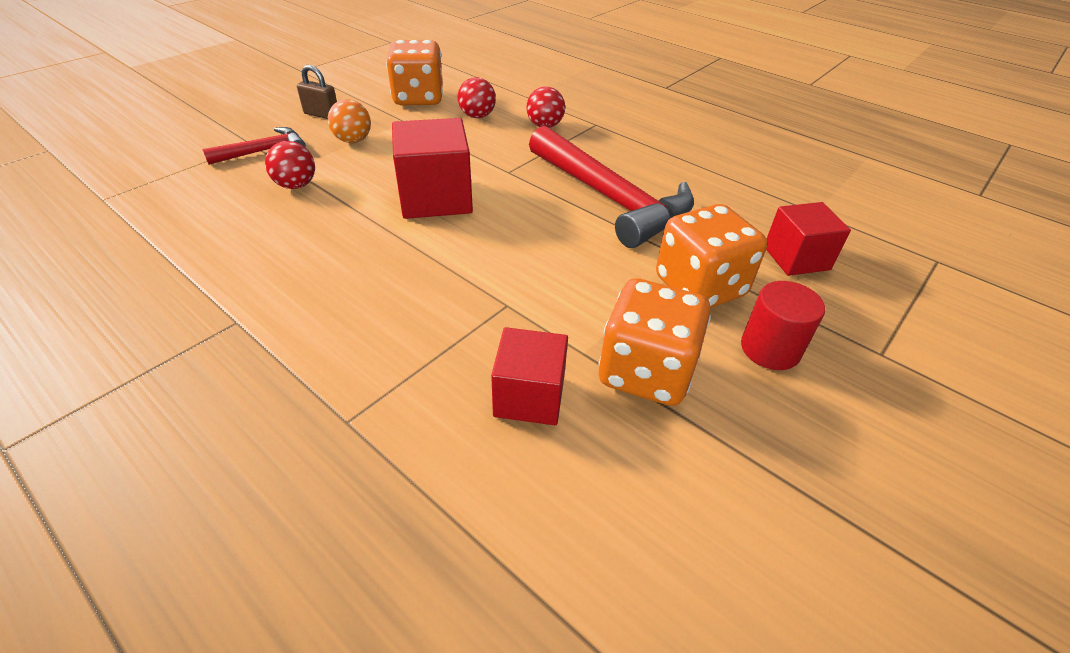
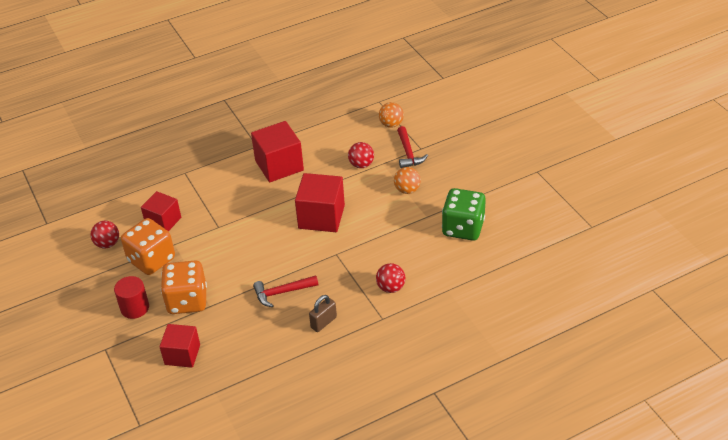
camera: 115 degrees right, 0 degrees up
(181, 176) = (391, 124): none -> orange ball
(305, 273) = (279, 165): none -> red cube
(321, 115) = (451, 178): brown padlock -> brown padlock (323, 322)
(418, 98) = (463, 228): orange dice -> green dice
(477, 116) = (420, 254): red ball -> red ball (107, 244)
(610, 199) = (282, 292): red hammer -> red hammer, size x0.50

